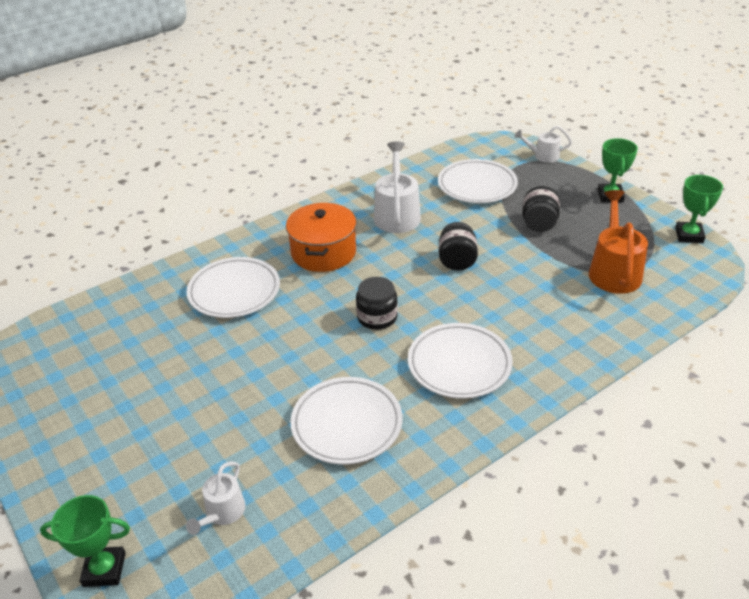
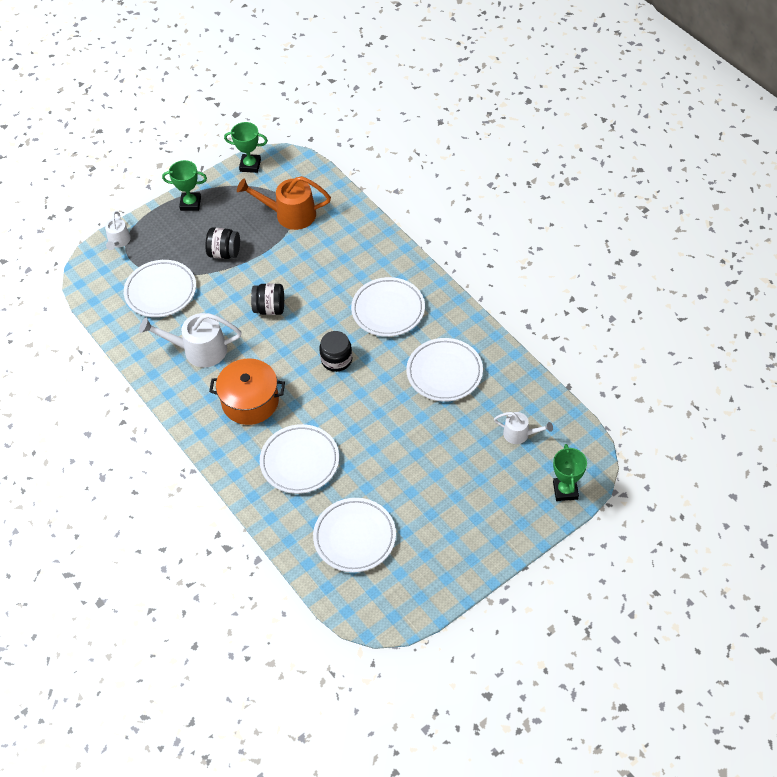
camera: 90 degrees left, 15 degrees up
(119, 337) = (354, 537): none -> white plate

